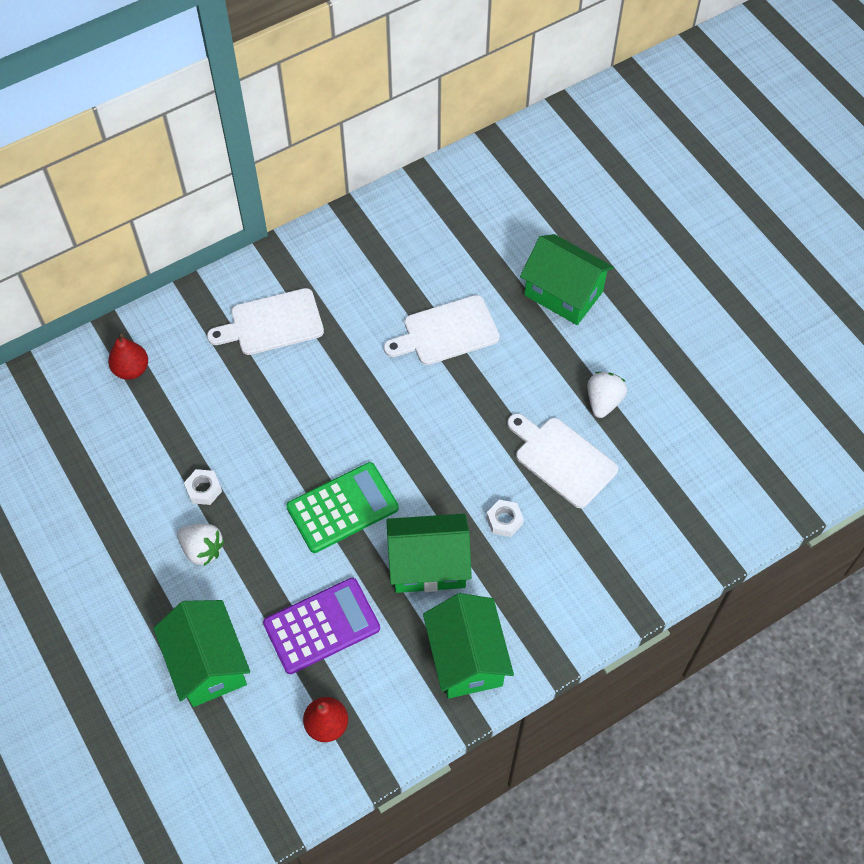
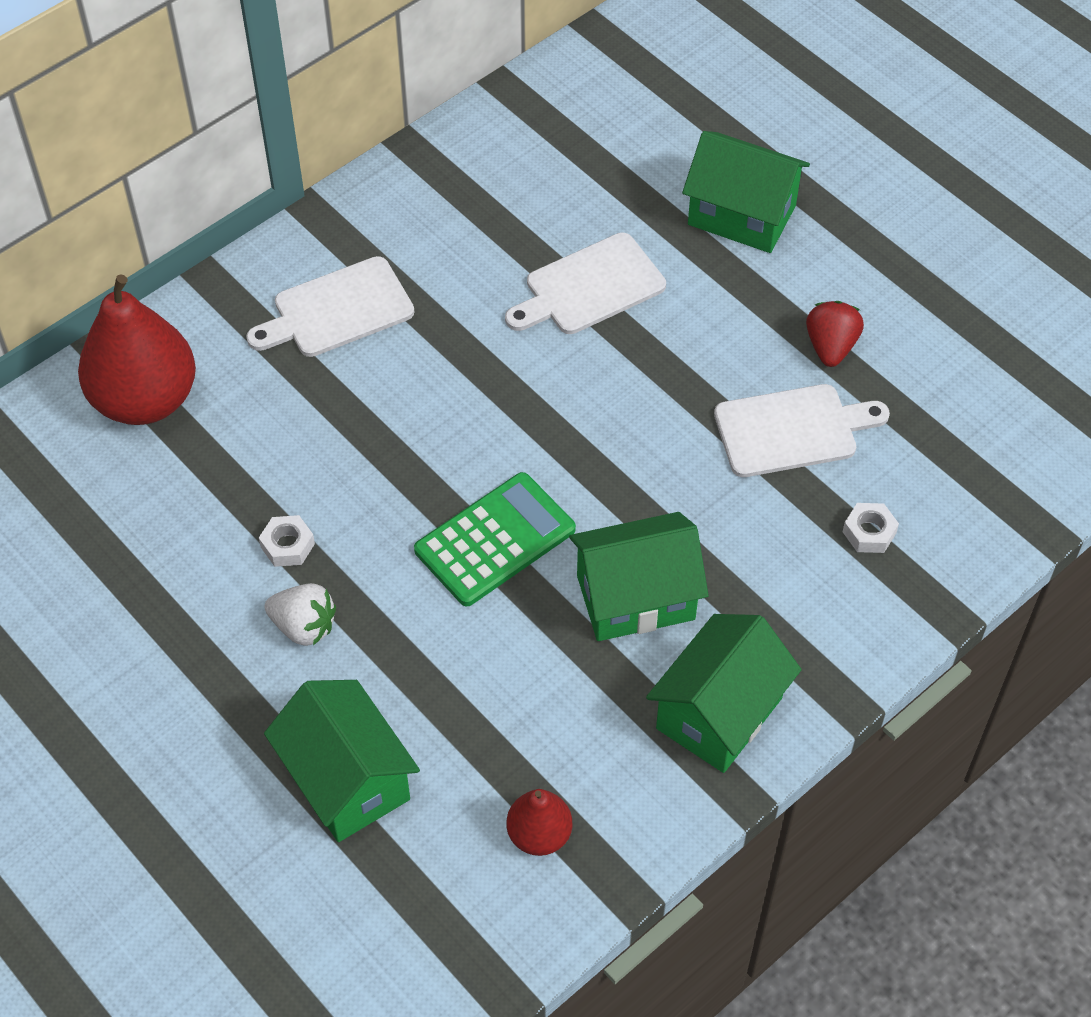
camera: 10 degrees left, 5 degrees down
(131, 369) = (145, 400): red pear -> red pear, size x1.98
(321, 626) = (501, 703): purple calculator -> none
(466, 658) = (719, 713): green house -> green house turned 60 degrees clockwise
(504, 520) = (729, 522): white nut -> white nut (869, 532)
(562, 459) = (792, 430): white cutting board -> white cutting board turned 135 degrees clockwise
(603, 401) = (830, 347): white strawberry -> red strawberry

